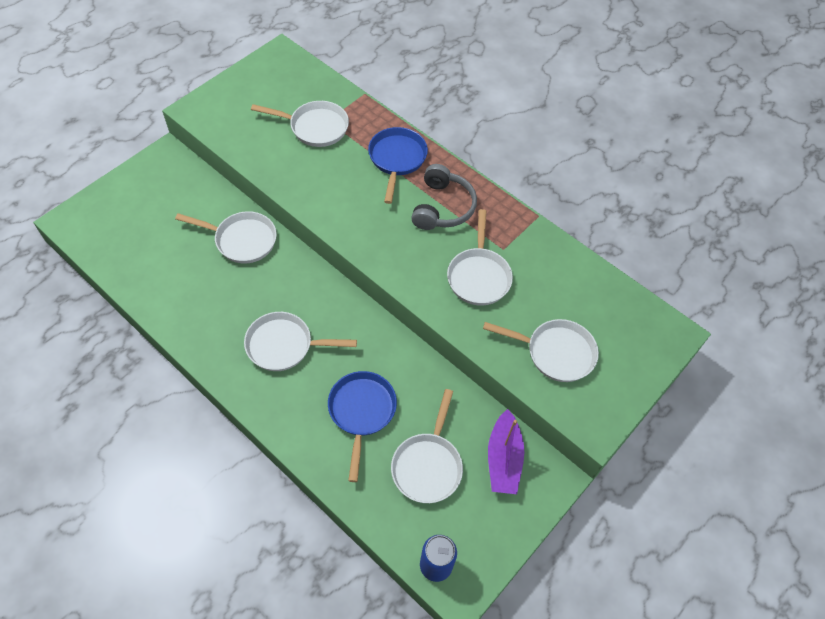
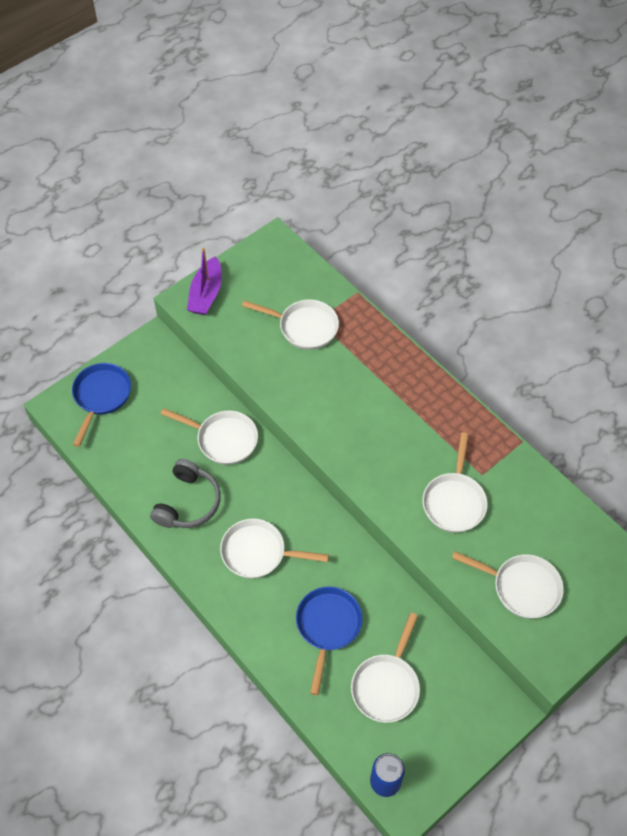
camera: 10 degrees right, 0 degrees up
(397, 160) = (384, 369): blue pan -> blue pan (101, 397)
(443, 207) = (425, 425): grey headphones -> grey headphones (188, 503)
(503, 459) = (460, 687): purple boat -> purple boat (206, 294)

